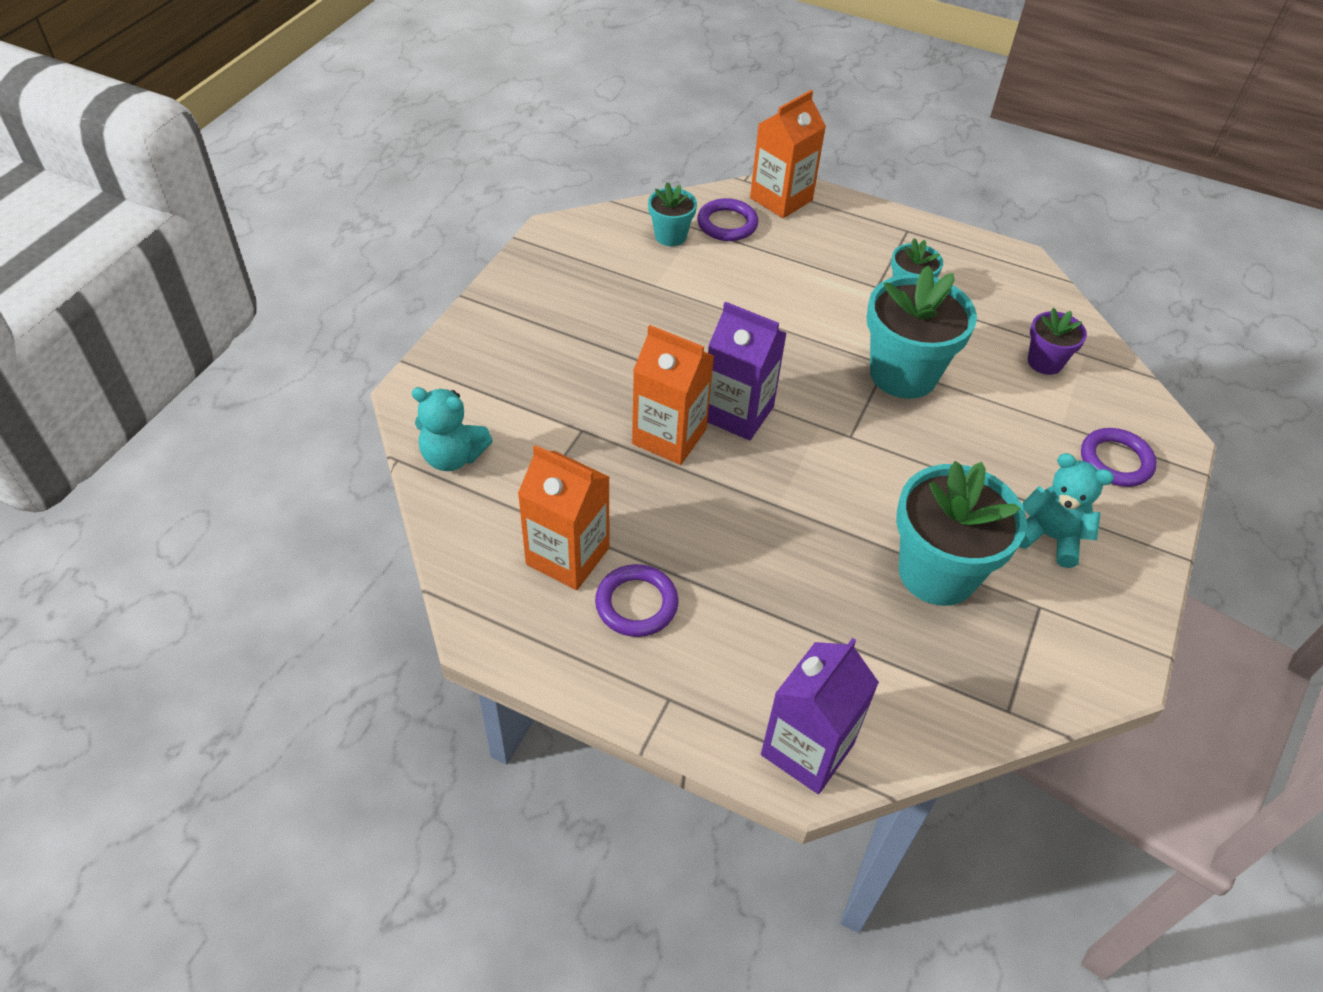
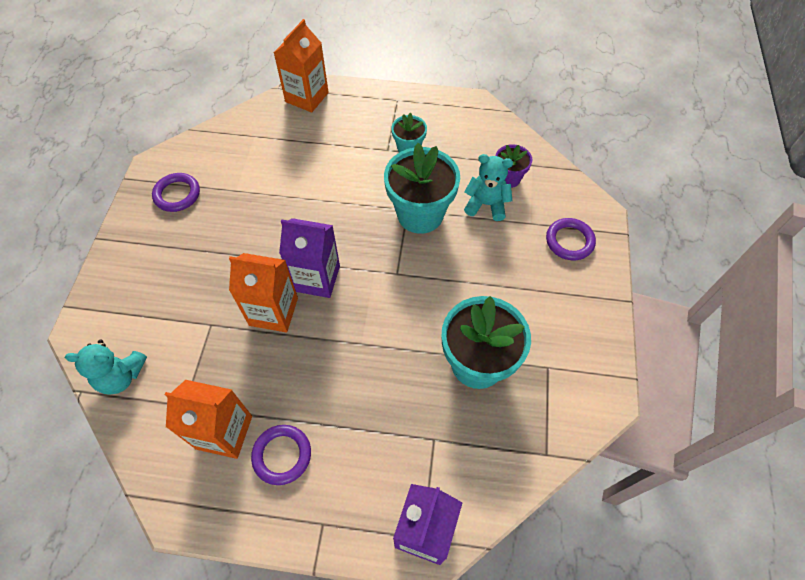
camera: 15 degrees left, 10 degrees up
(670, 236) = (237, 147): turquoise flower pot -> none
(727, 224) = (274, 127): purple ring -> purple ring (177, 194)
(1049, 537) = (542, 312): turquoise teddy bear -> turquoise teddy bear (486, 204)

